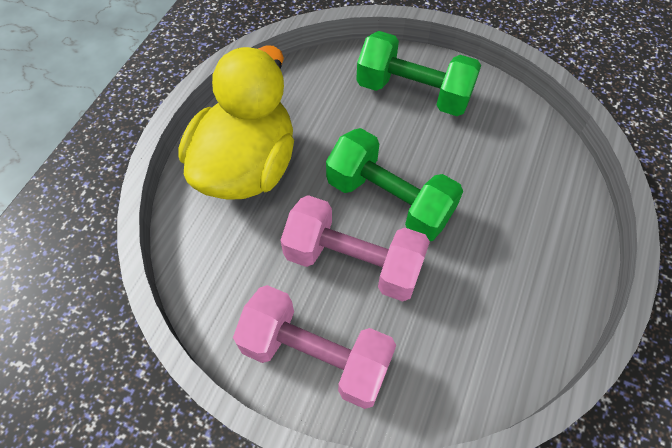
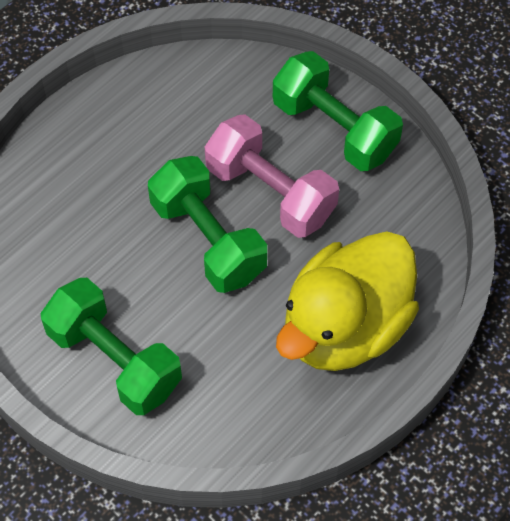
camera: 160 degrees left, 0 degrees up
(316, 355) = (334, 129): pink dumbbell -> green dumbbell

